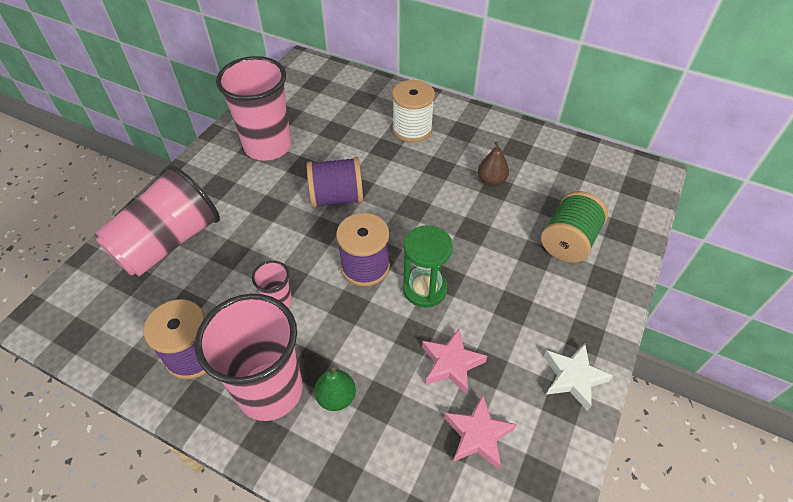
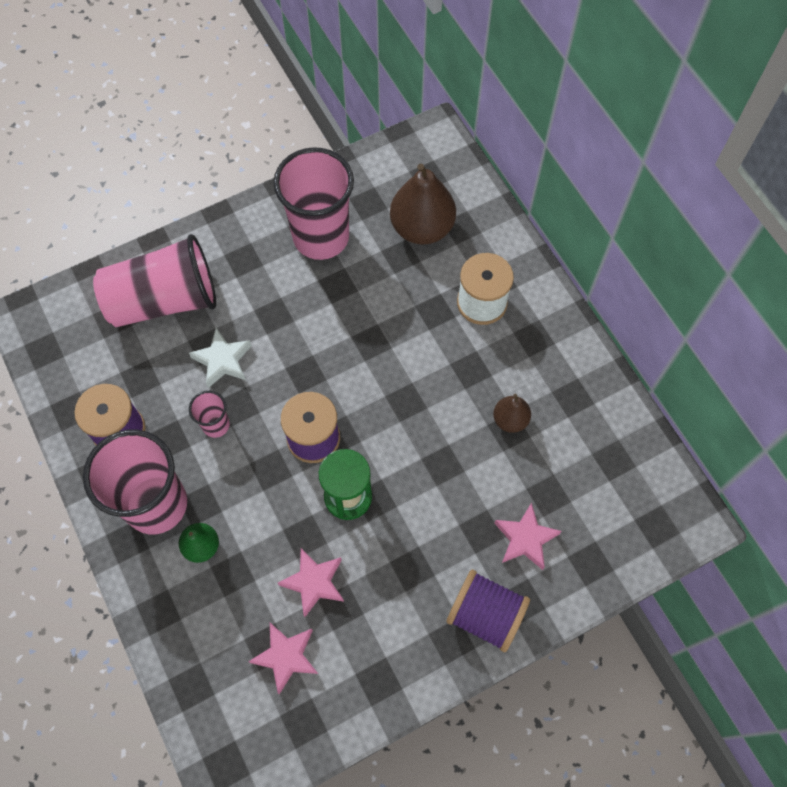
camera: 35 degrees right, 15 degrees up
(336, 110) = (422, 228): none -> brown pear
(337, 198) = (343, 343): purple spool -> purple spool (485, 614)
(568, 241) = (525, 539): green spool -> pink star
(573, 378) = (405, 668): white star -> white star (222, 360)

